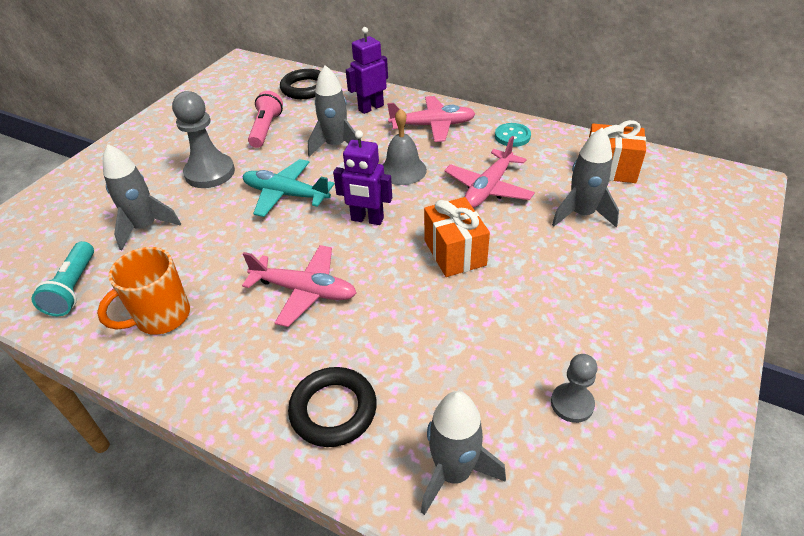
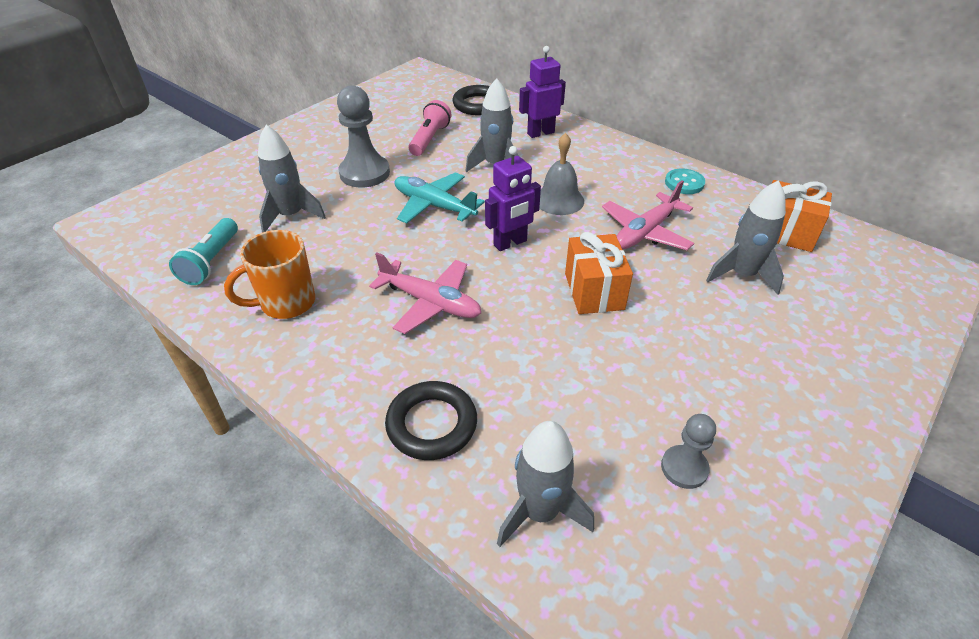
camera: 10 degrees right, 0 degrees up
(367, 219) = (510, 243): purple robot -> purple robot turned 60 degrees counterclockwise
(433, 125) = (601, 160): pink plane -> none

